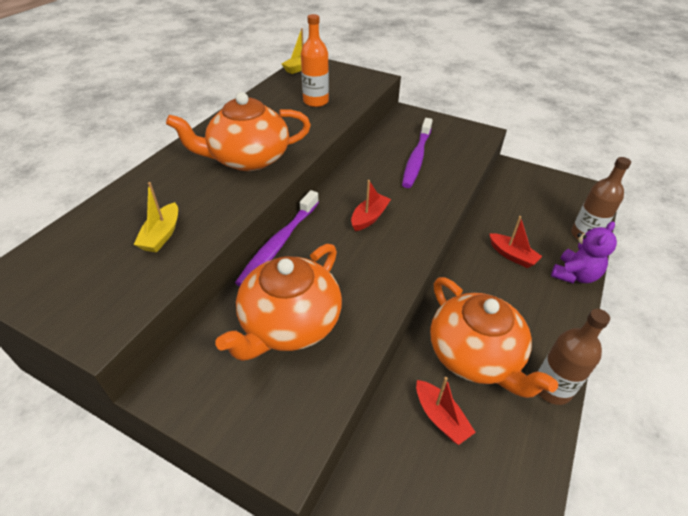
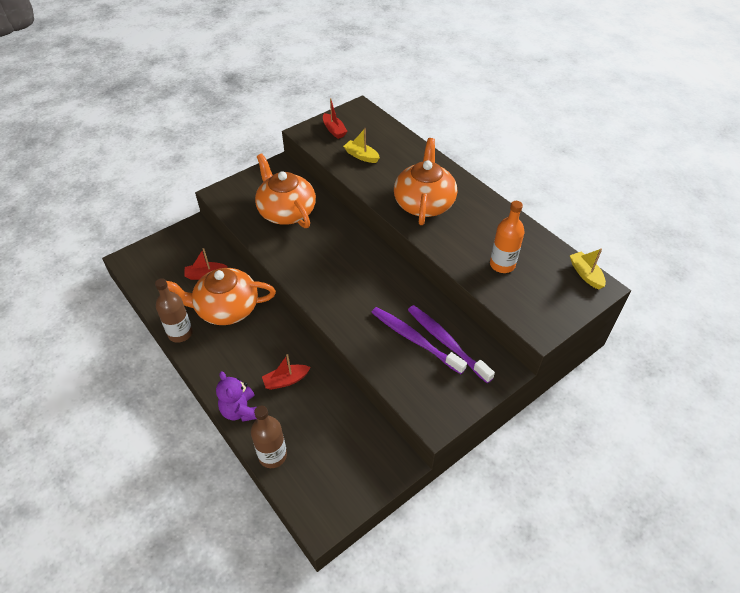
camera: 115 degrees right, 5 degrees up
(279, 243) = (353, 223): purple toothbrush -> purple toothbrush (446, 343)
(369, 217) = (352, 275): red boat -> red boat (334, 130)

